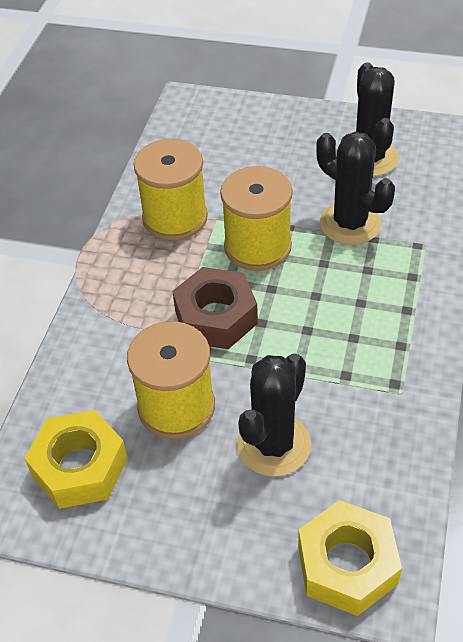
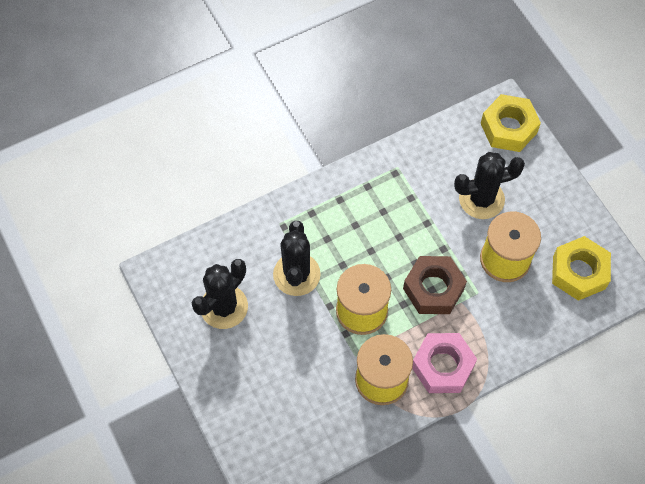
camera: 135 degrees left, 15 degrees up
(132, 268) = (442, 366): none -> pink nut

